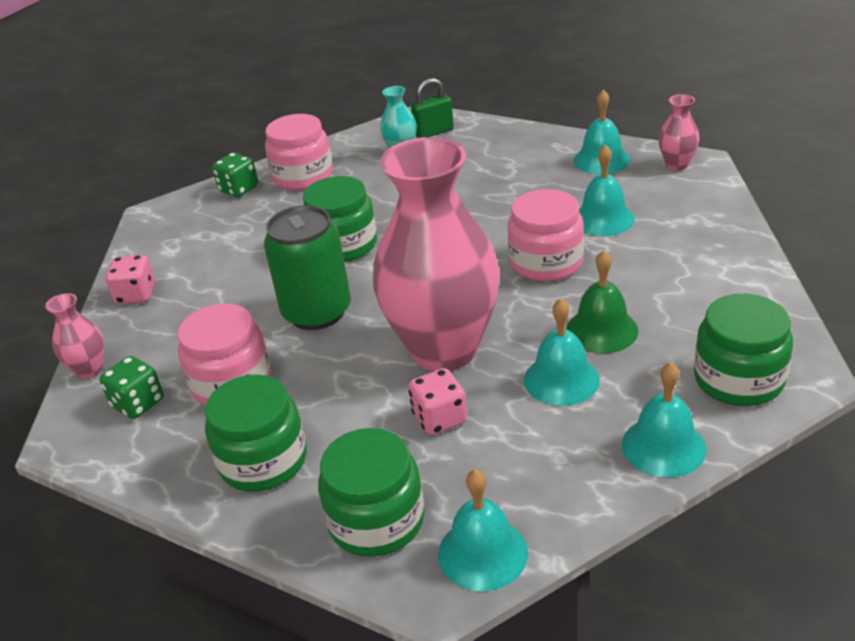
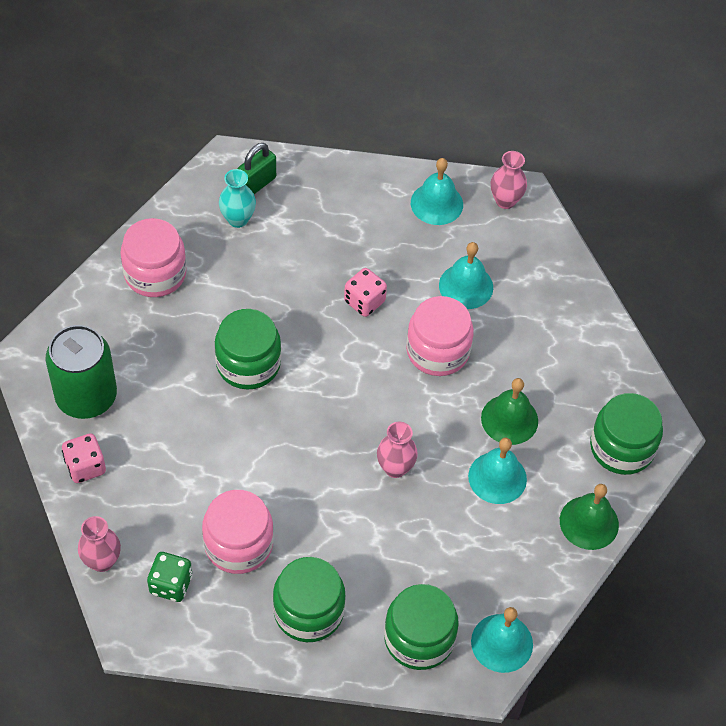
camera: 30 degrees left, 20 degrees up
(239, 189) = (98, 304): green dice -> none
(317, 312) = (268, 451): green can -> green can (86, 397)
(439, 418) = (423, 538): pink dice -> pink dice (364, 301)
(444, 349) = (395, 468): pink vase -> pink vase, size x0.41
(663, 446) = (589, 522): turquoise bell -> green bell

